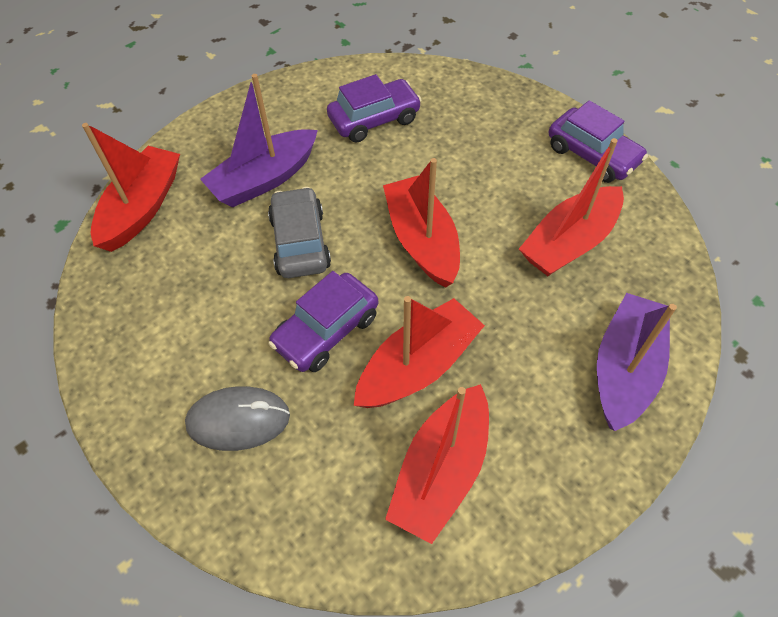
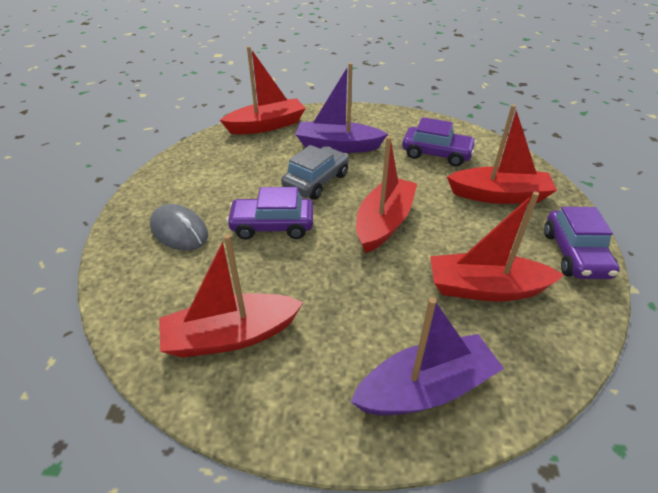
camera: 45 degrees right, 15 degrees down
(418, 366) = (294, 277): red boat -> red boat (499, 195)

